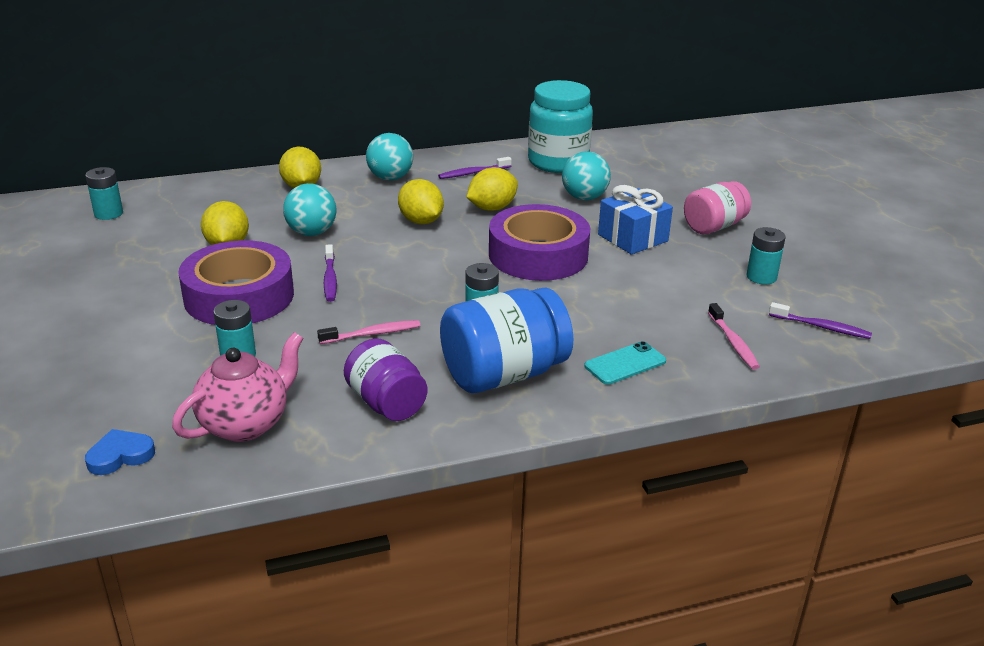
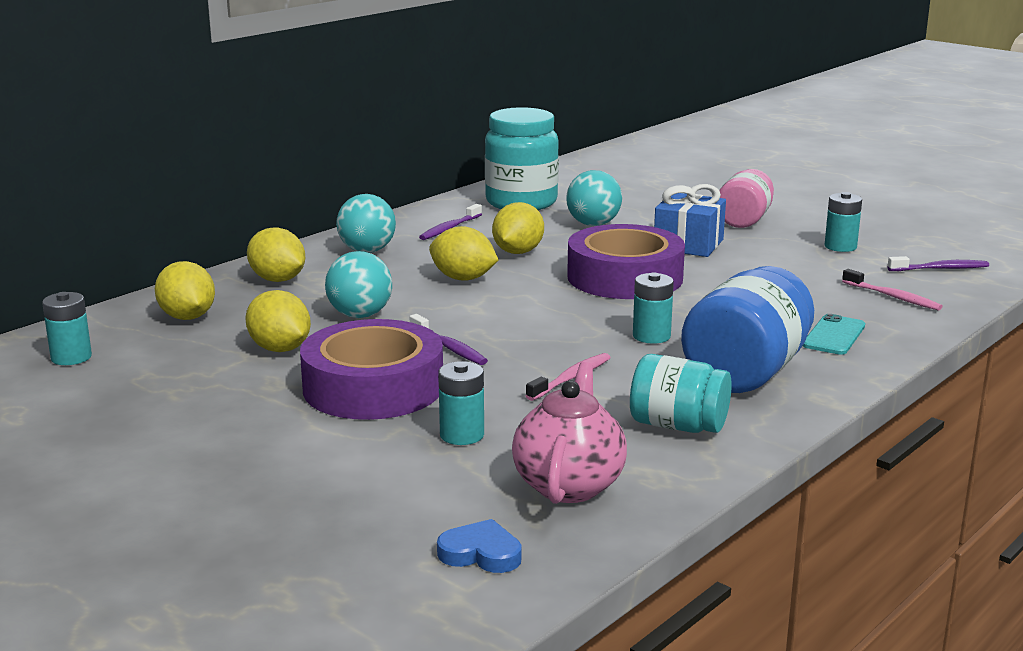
camera: 30 degrees left, 10 degrees down
(120, 456) = (481, 553): blue heart -> blue heart turned 75 degrees clockwise
(209, 202) = (187, 317): none -> yellow lemon
(386, 403) = (678, 426): purple jar -> turquoise jar

